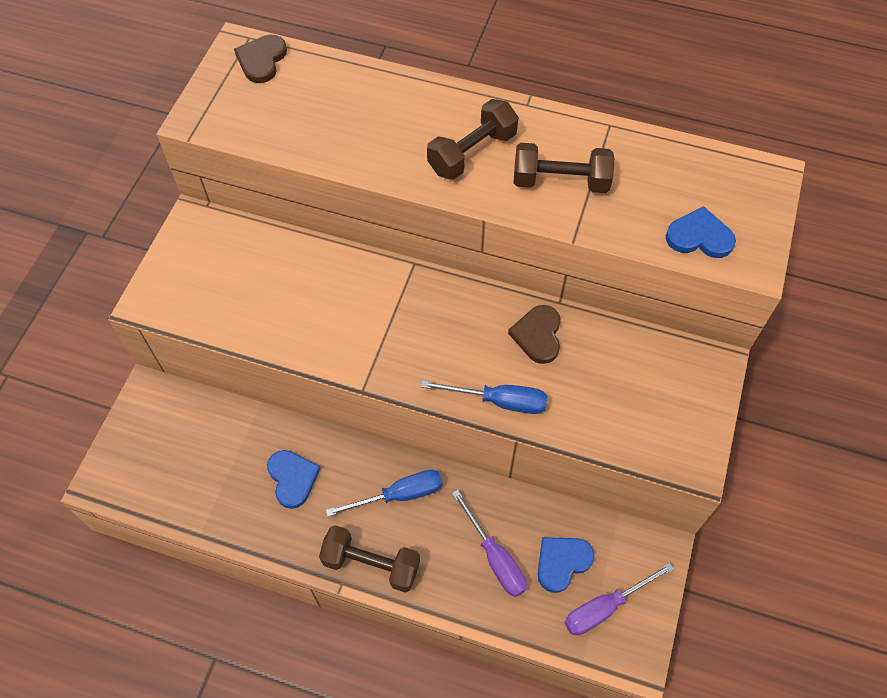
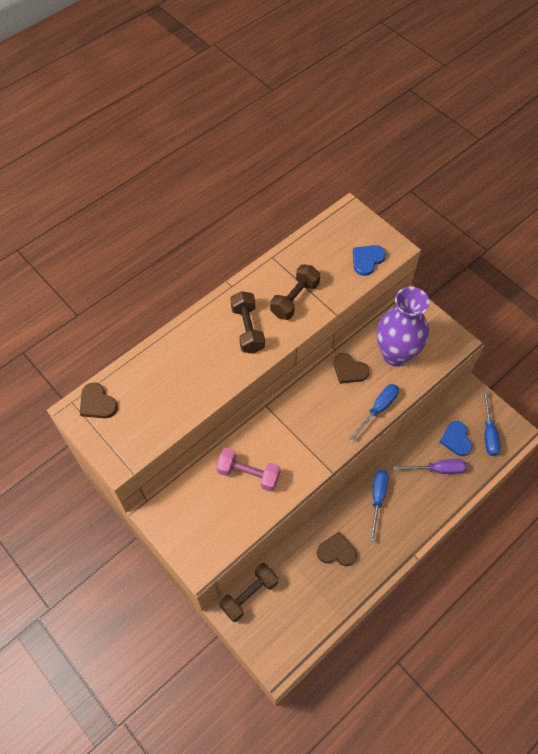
camera: 60 degrees left, 0 degrees up
(292, 478) = (336, 551): blue heart -> brown heart
(302, 292) = (248, 474): none -> pink dumbbell
(371, 564) = (410, 533): brown dumbbell -> brown dumbbell (249, 595)
(605, 607) = (488, 433): purple screwdriver -> blue screwdriver
(607, 383) = (396, 354): none -> purple vase

